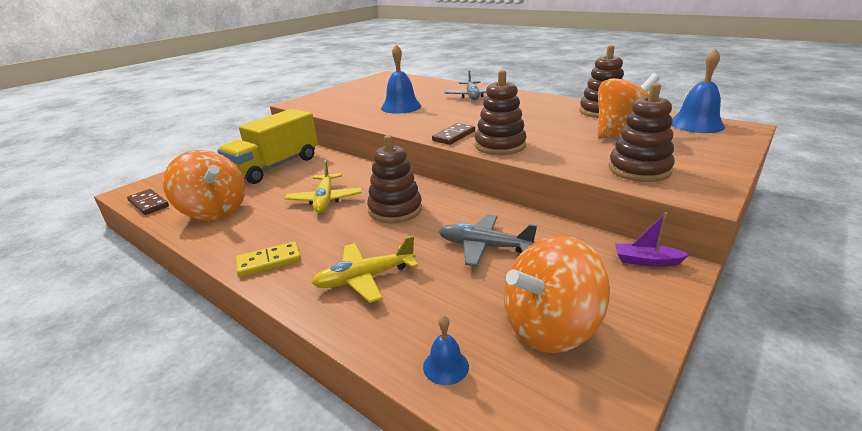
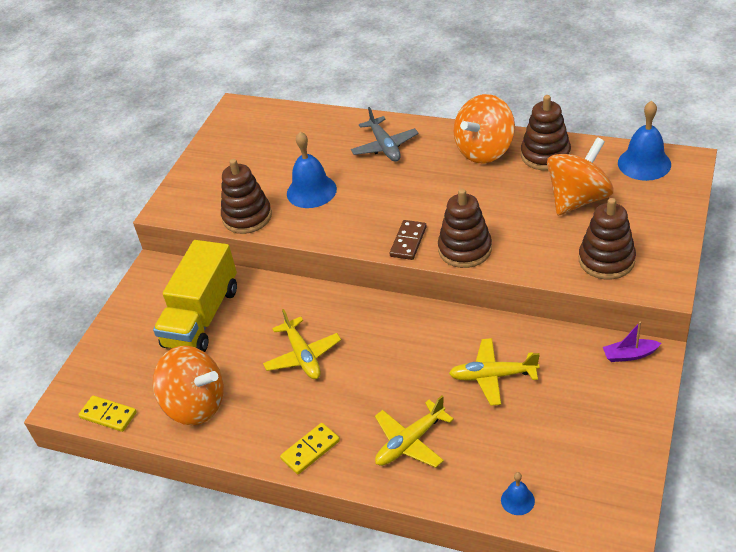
camera: 15 degrees left, 15 degrees up
(149, 204) = (108, 415): brown domino -> yellow domino
(395, 210) = (385, 351): brown stacking toy -> brown stacking toy (247, 217)
(483, 246) = (492, 376): grey plane -> yellow plane
(549, 327) = (576, 445): orange spinning top -> orange spinning top (484, 150)

